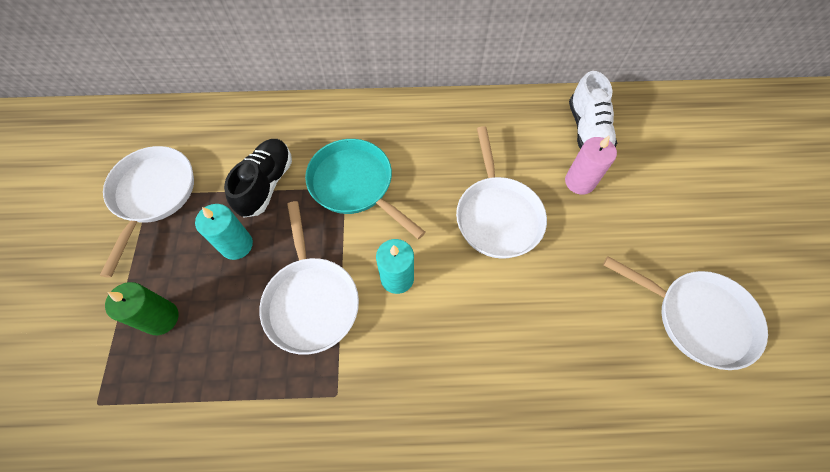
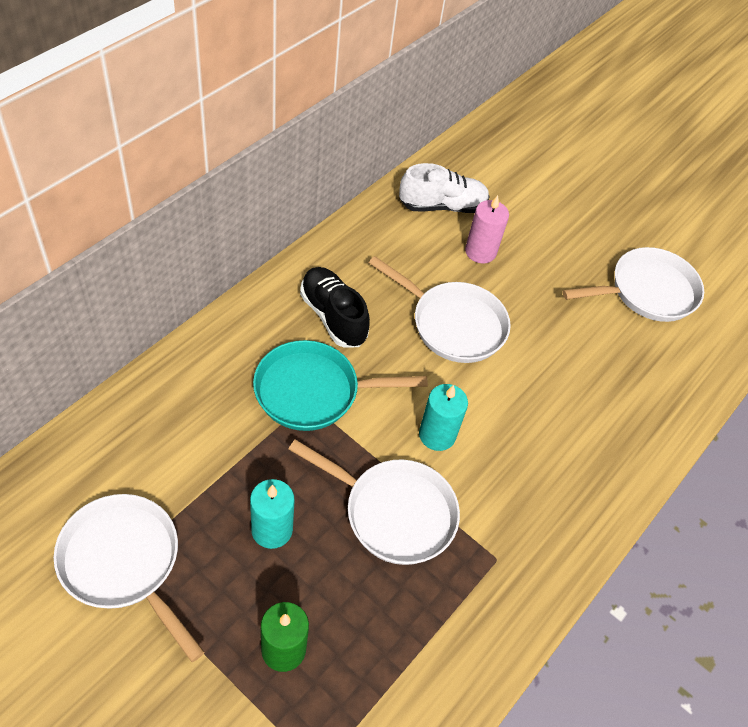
camera: 55 degrees left, 10 degrees down
(266, 184) = (230, 457): black shoe -> black shoe (333, 316)
(587, 130) = (442, 206): white shoe -> white shoe turned 45 degrees counterclockwise

